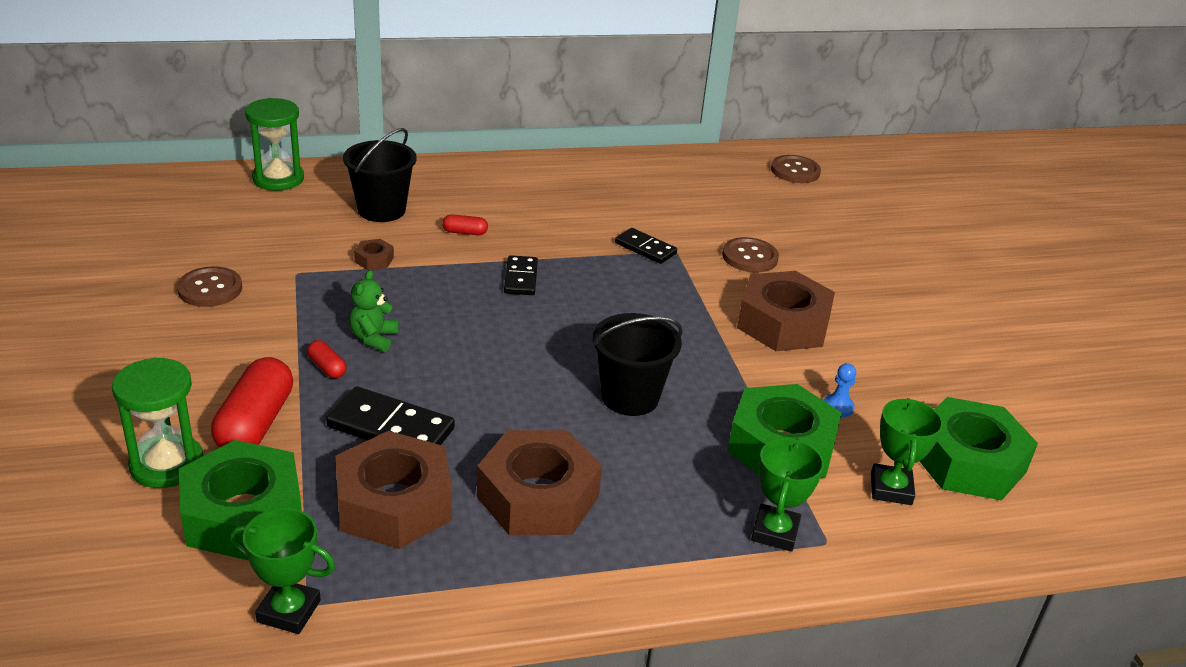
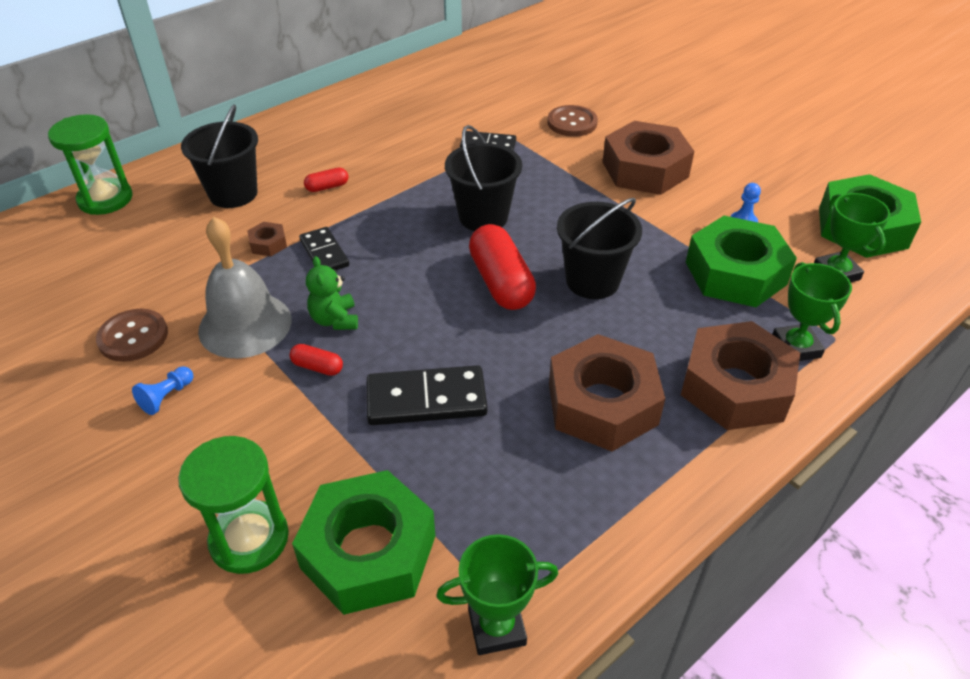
camera: 25 degrees left, 10 degrees up
(196, 341) = (167, 397): none -> blue pawn
(255, 423) = (299, 454): red capsule -> red capsule (501, 282)
(300, 313) = (245, 325): none -> grey bell
(394, 503) = (493, 470): brown nut -> brown nut (735, 387)
(521, 278) = (412, 210): black domino -> black domino (324, 253)
(580, 307) = (483, 217): none -> black bucket
(795, 171) = (540, 39): brown button -> none

